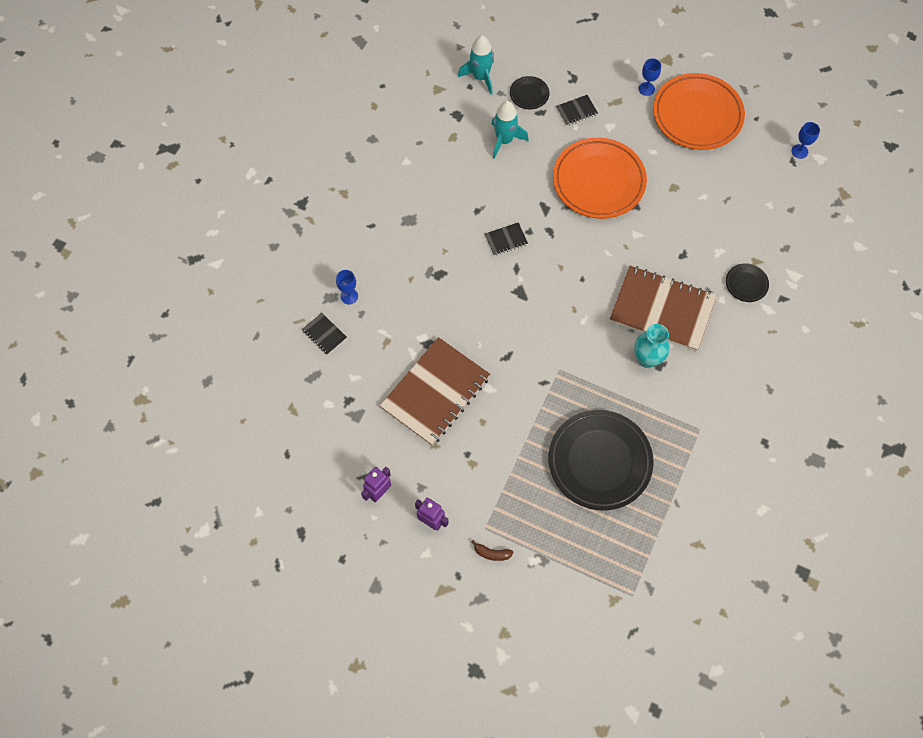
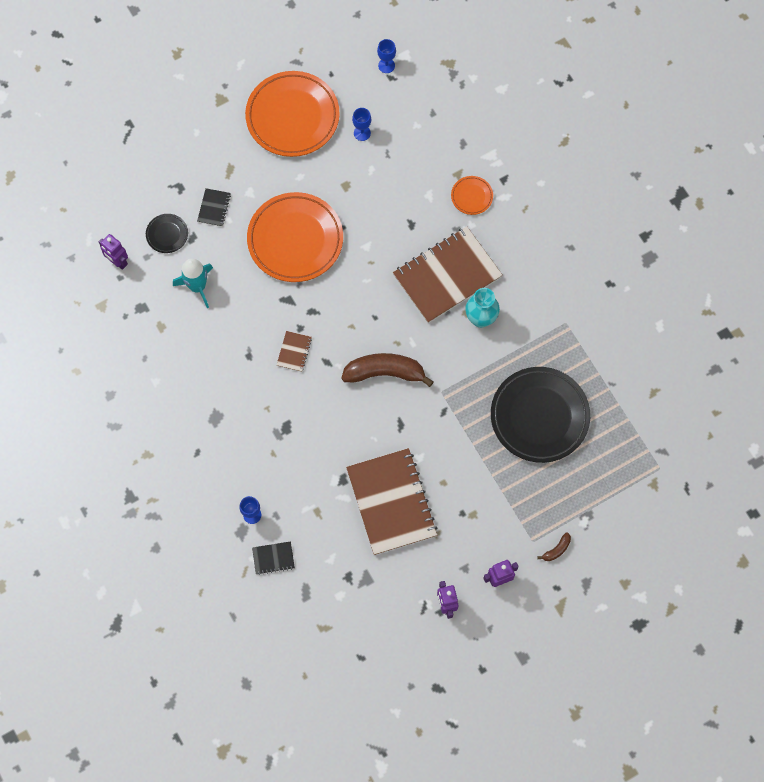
camera: 55 degrees left, 5 degrees up
(480, 77) = (117, 262): turquoise rocket -> purple robot
(506, 240) = (294, 352): black notebook -> brown notebook
(542, 316) = (385, 372): none -> brown banana
(646, 89) = (236, 137): blue goblet -> blue goblet (362, 133)
(746, 284) = (471, 196): black plate -> orange plate

